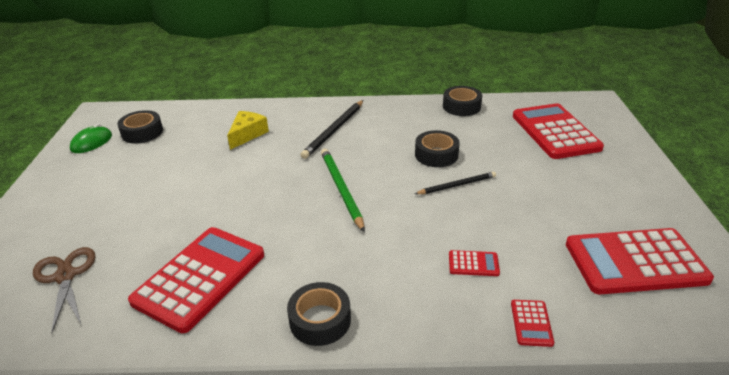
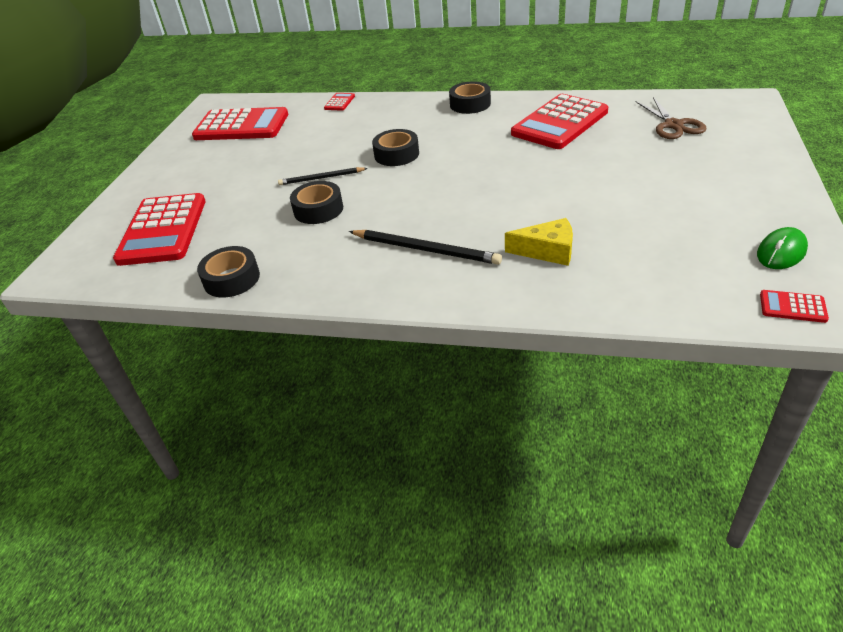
camera: 165 degrees left, 5 degrees up
(142, 132) = (713, 265): black tape -> black tape (396, 154)
(247, 134) = (547, 251): yellow cheese -> yellow cheese turned 120 degrees counterclockwise
(334, 130) = (426, 249): black pencil -> black pencil turned 75 degrees clockwise
(341, 189) = (435, 179): green pencil -> none
(473, 264) = (352, 127): red calculator -> red calculator (792, 307)

